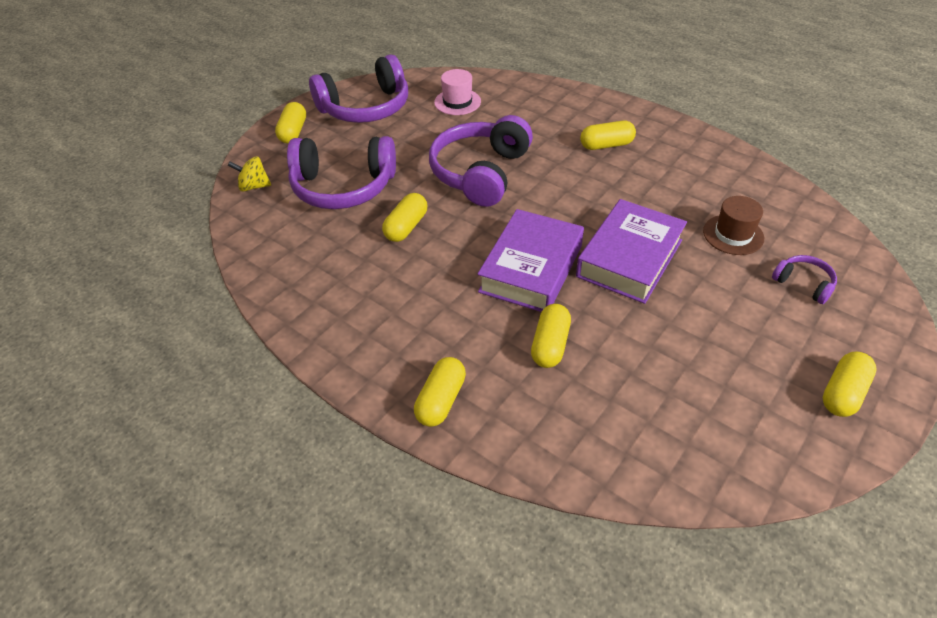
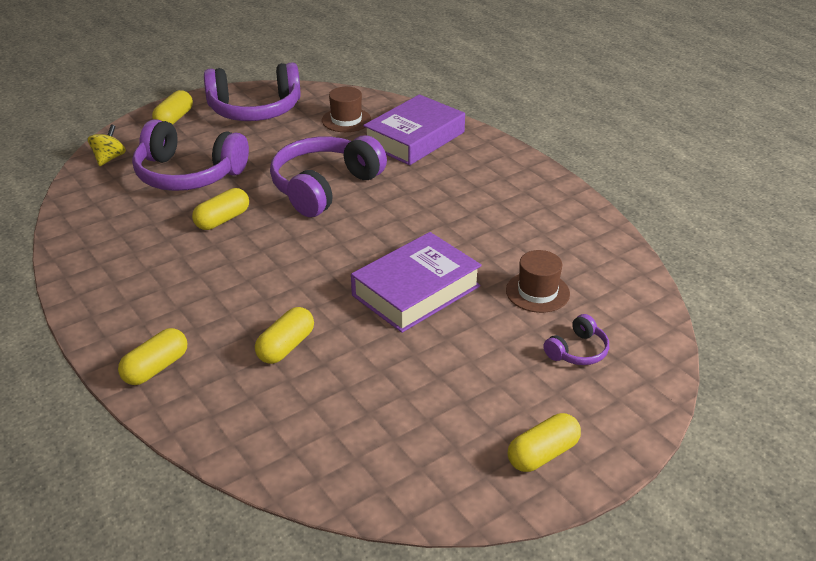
camera: 15 degrees right, 10 degrees down
(254, 186) = (109, 158): yellow spinning top -> yellow spinning top turned 90 degrees clockwise
(457, 102) = (346, 120): pink hat -> brown hat
(531, 268) = (314, 279): purple book -> purple book (414, 138)
(606, 145) = (467, 186): yellow capsule -> none
(803, 284) = (577, 351): purple headphones -> purple headphones turned 75 degrees clockwise

